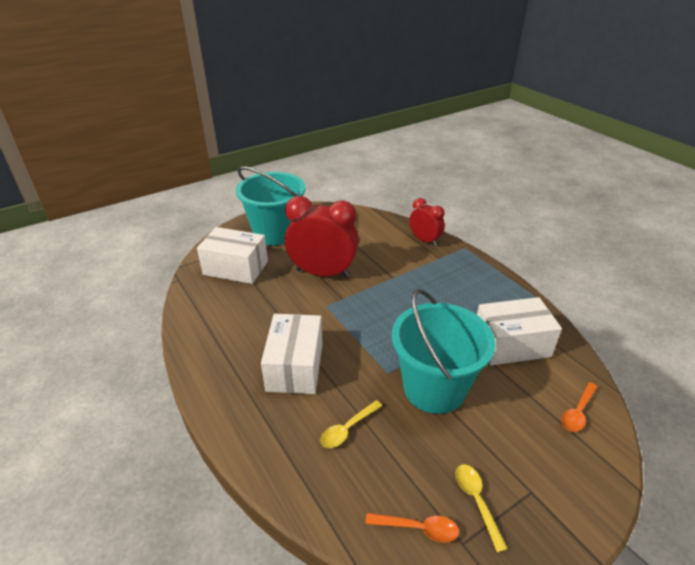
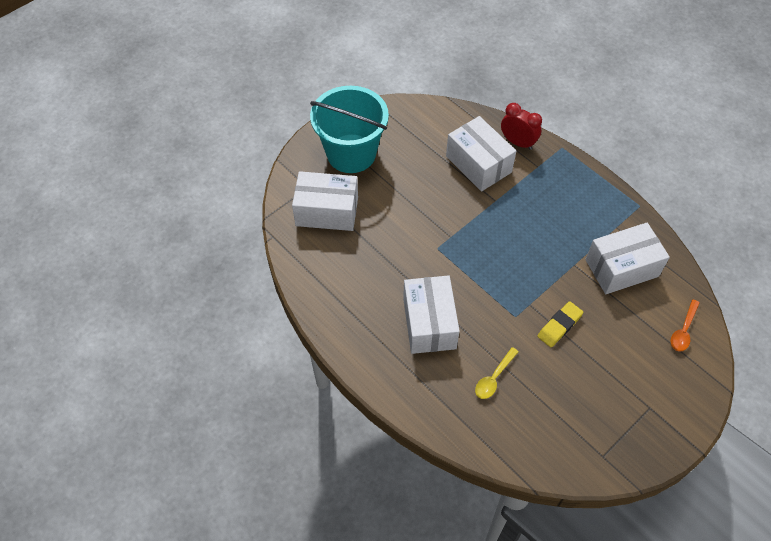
camera: 10 degrees left, 20 degrees up
(323, 273) = (421, 205): red clock -> none
(385, 251) = (478, 164): none -> white box
(417, 528) = (568, 451): orange spoon -> none
(434, 388) = (559, 326): turquoise bucket -> yellow eraser
(477, 501) = (609, 423): yellow spoon -> none

